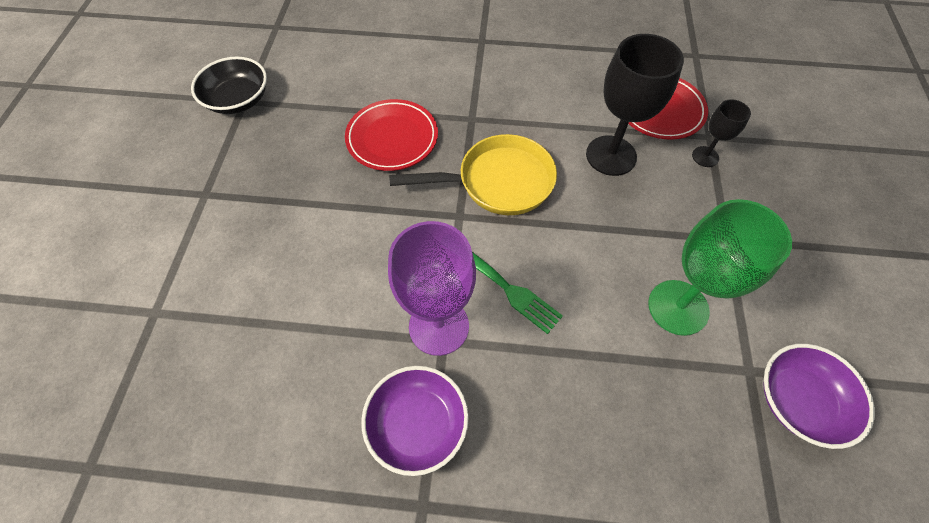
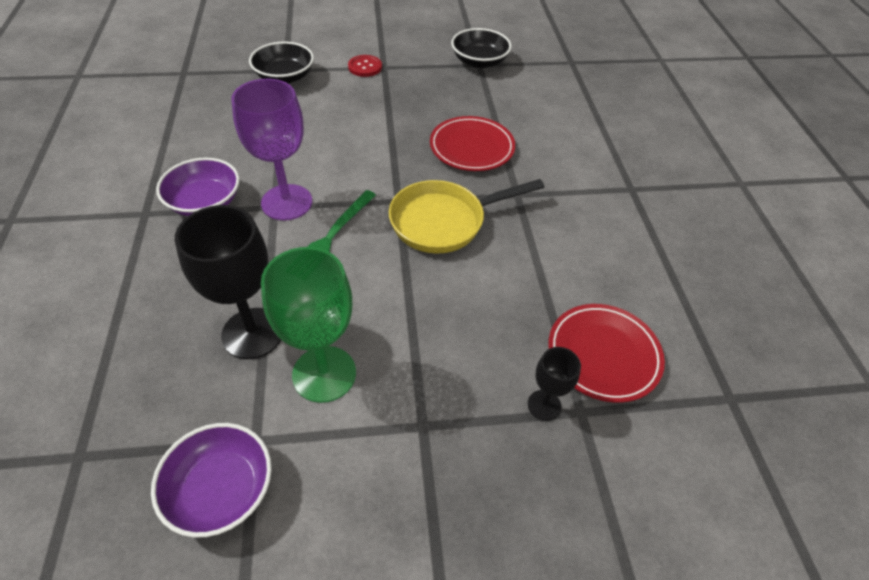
camera: 75 degrees right, 10 degrees down
(172, 314) = (284, 77): none -> black bowl
(194, 214) = (365, 67): none -> red button
(498, 182) = (444, 221): yellow pan -> yellow pan turned 90 degrees clockwise
(611, 155) = (510, 309): black goblet -> black goblet (253, 333)

